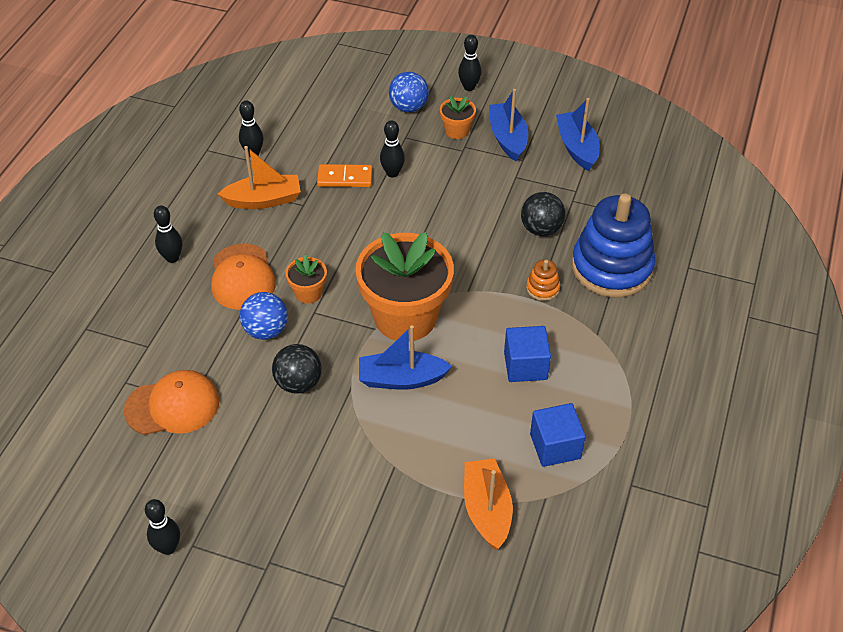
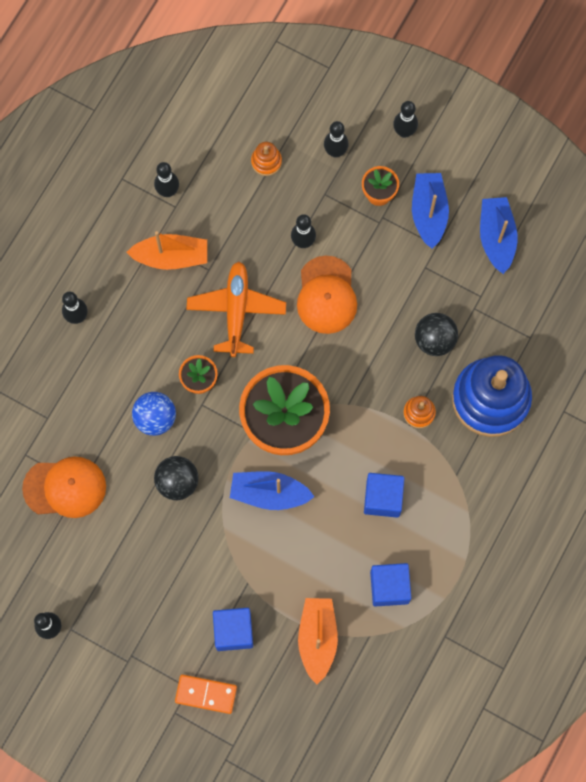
camera: 10 degrees right, 25 degrees up
(242, 277) = (140, 351): orange cap -> orange cap (326, 295)
(336, 232) = (236, 311): none -> orange plane
(345, 121) = (266, 162): none -> orange stacking toy
(345, 178) = (255, 240): orange domino -> orange domino (206, 694)
(387, 517) = (233, 631): none -> blue cube
(408, 107) = (335, 152): blue ball -> black bowling pin

